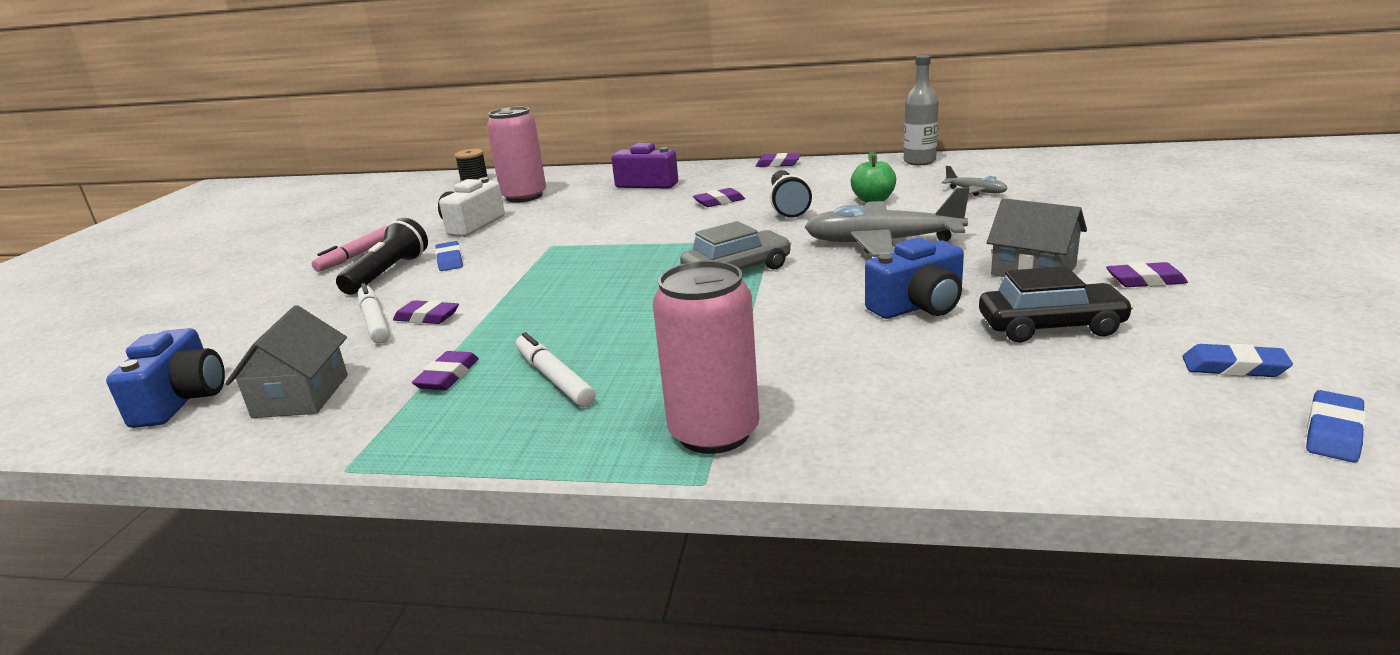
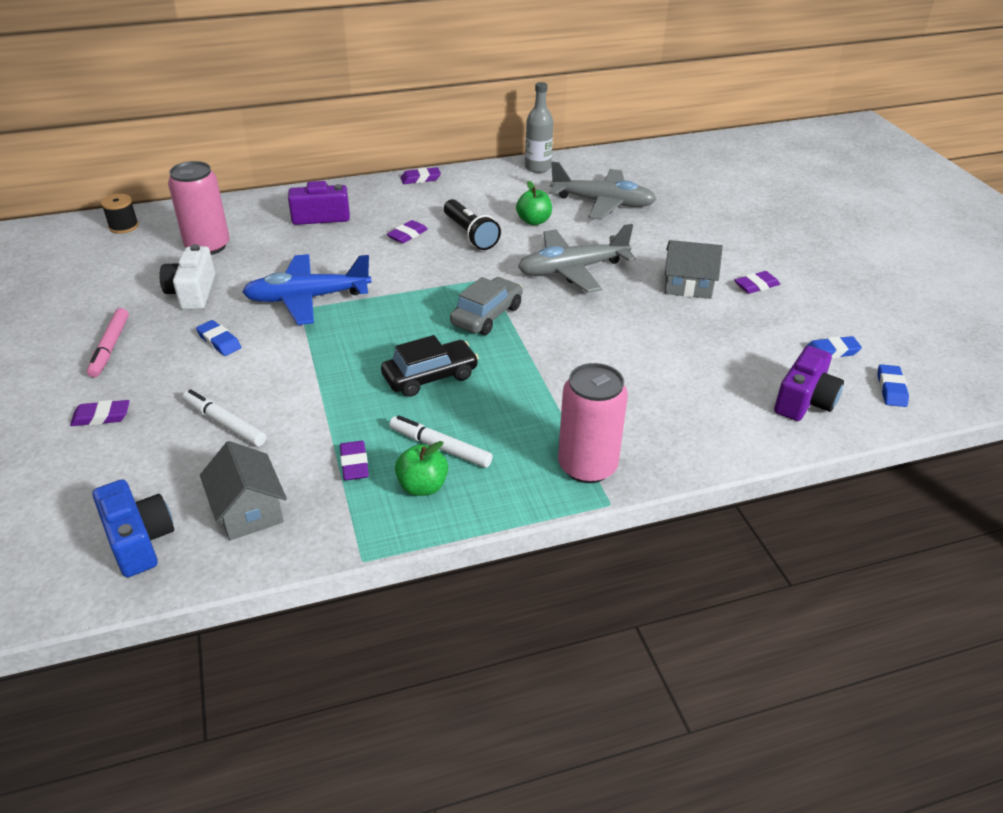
camera: 30 degrees left, 15 degrees up
(388, 273) = (172, 367): black flashlight -> none
(427, 317) = (271, 410): purple eraser -> purple eraser (101, 417)
(492, 412) = (422, 486): none -> green apple
(566, 238) = (307, 298): none -> blue plane
(918, 306) = (637, 332): blue camera -> none
(976, 191) = (603, 203): grey plane -> grey plane, size x2.08
(1050, 326) = (725, 336): black car -> black car (430, 376)
(1137, 420) = (804, 401): none -> purple camera

